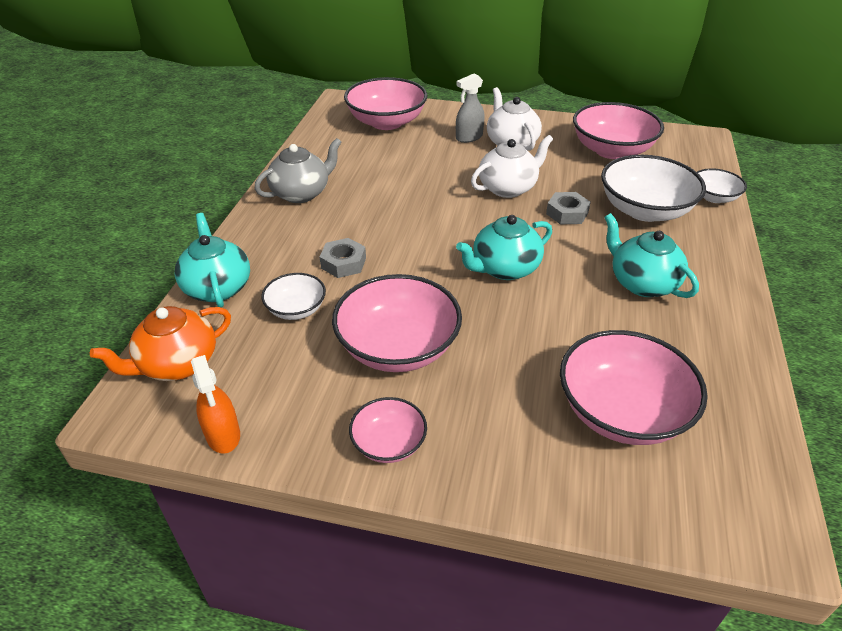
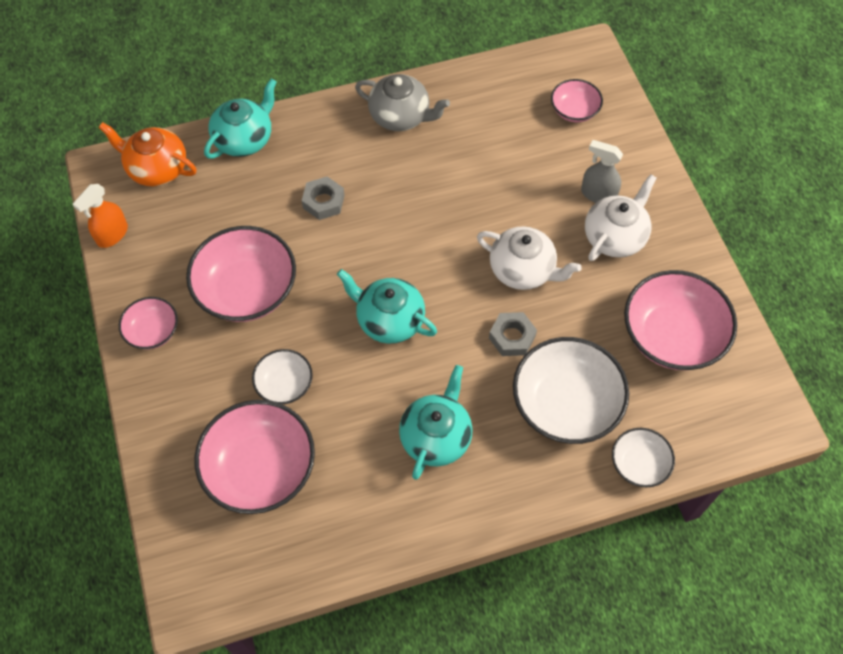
camera: 60 degrees right, 20 degrees up
(296, 309) = (250, 203): white bowl -> white bowl (284, 384)
(386, 122) = (574, 111): pink bowl -> pink bowl, size x0.53

